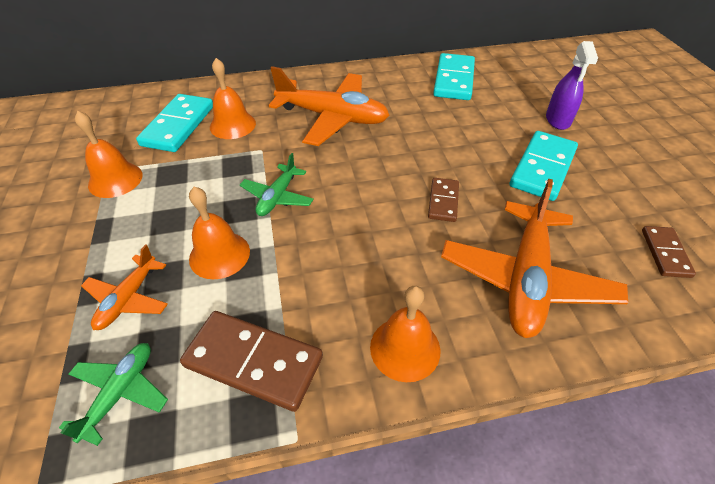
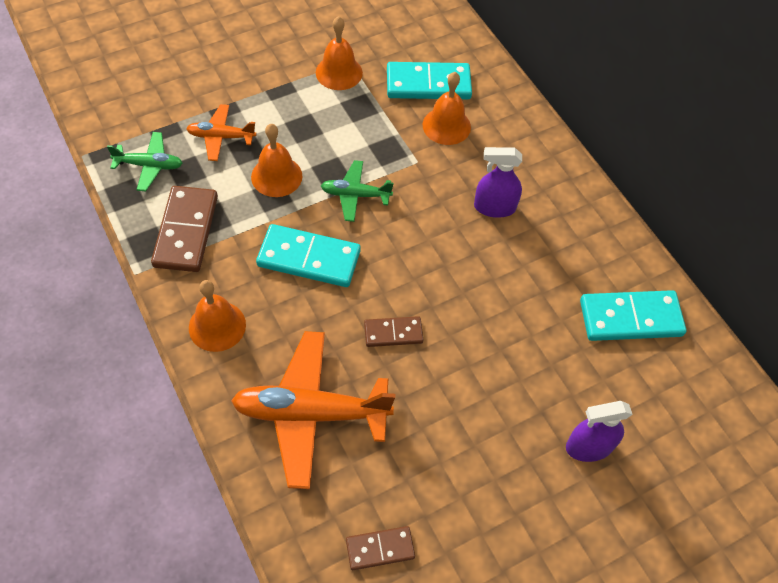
camera: 70 degrees right, 10 degrees up
(332, 117) = (494, 207): orange plane -> purple spray bottle
(542, 168) = (481, 428): turquoise domino -> turquoise domino (309, 258)

